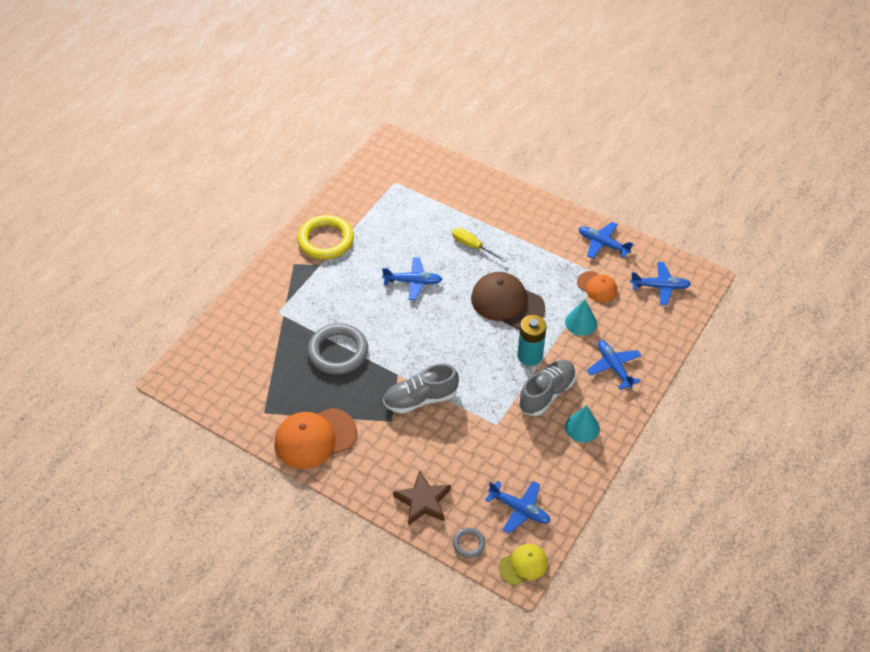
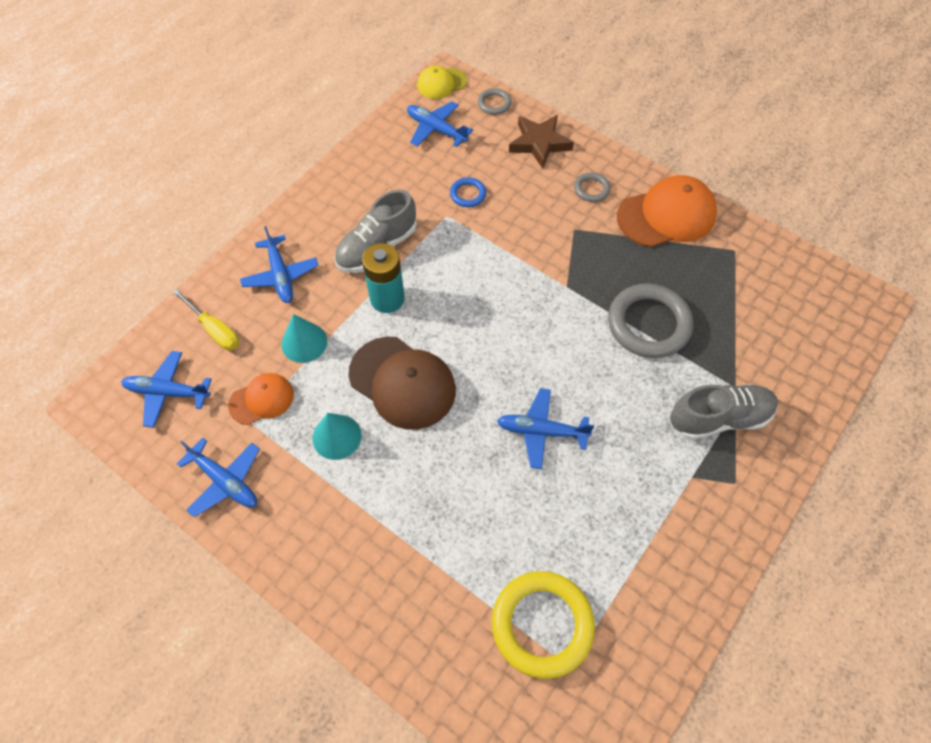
camera: 175 degrees left, 10 degrees up
(326, 240) = (688, 528): yellow ring -> yellow ring (542, 624)
(376, 458) = (591, 189): none -> grey ring
(420, 399) = (537, 252): grey shoe -> grey shoe (719, 418)
(472, 246) = (440, 494): yellow screwdriver -> yellow screwdriver (214, 329)
(481, 445) = (468, 194): none -> blue ring
(582, 427) = (344, 205): turquoise cone -> turquoise cone (337, 436)
(597, 287) = (261, 400): orange cap -> orange cap turned 105 degrees clockwise

